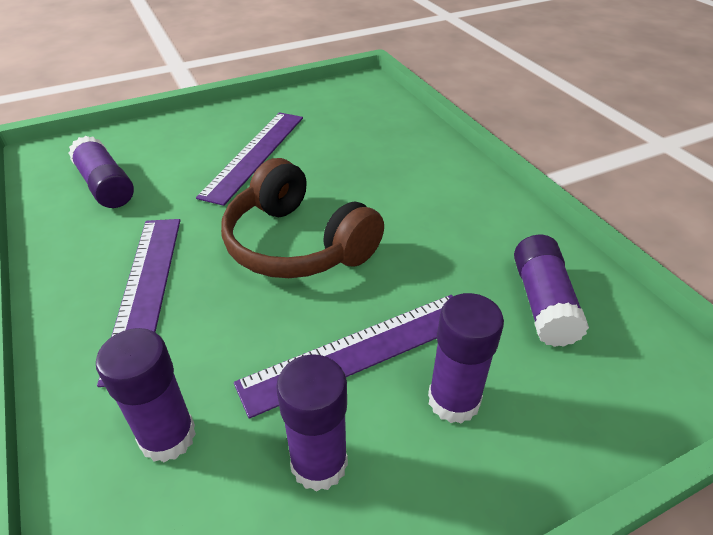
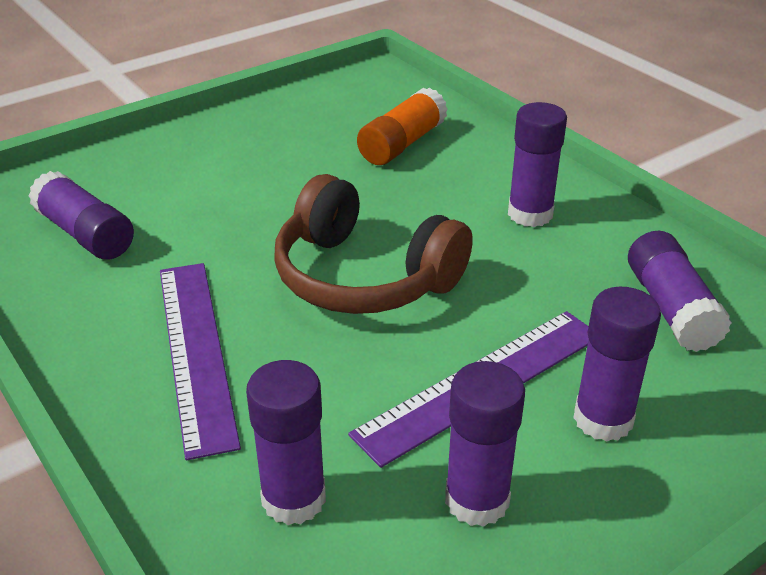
camera: 10 degrees left, 5 degrees down
(254, 155) = (266, 177): purple ruler -> none
(365, 138) = (402, 144): none -> orange glue stick
(447, 205) = (530, 214): none -> purple glue stick

